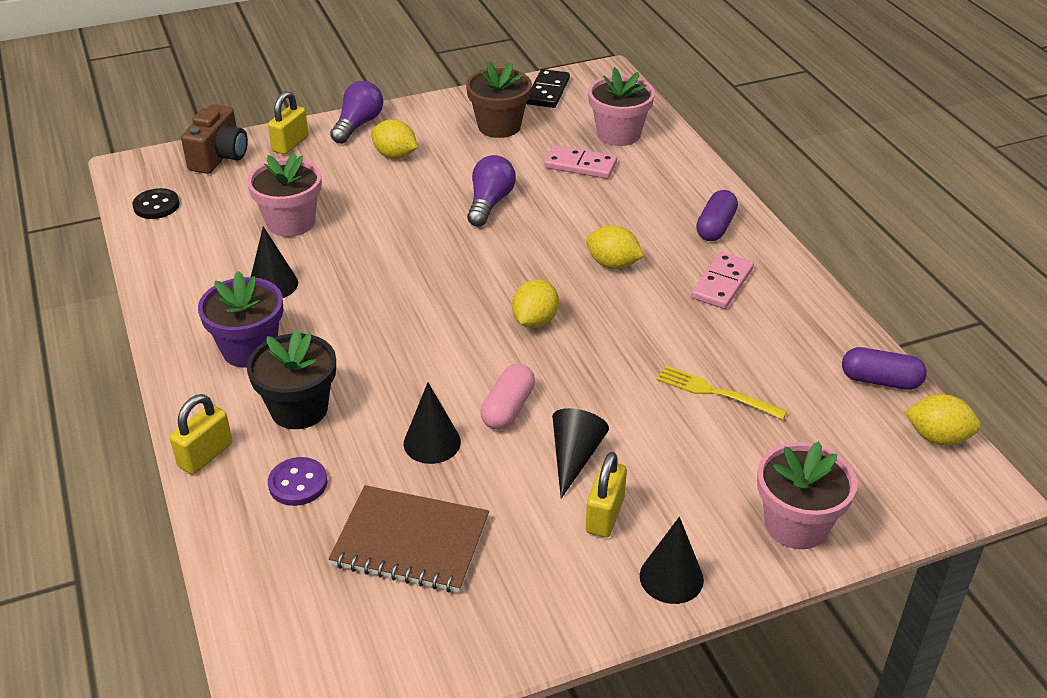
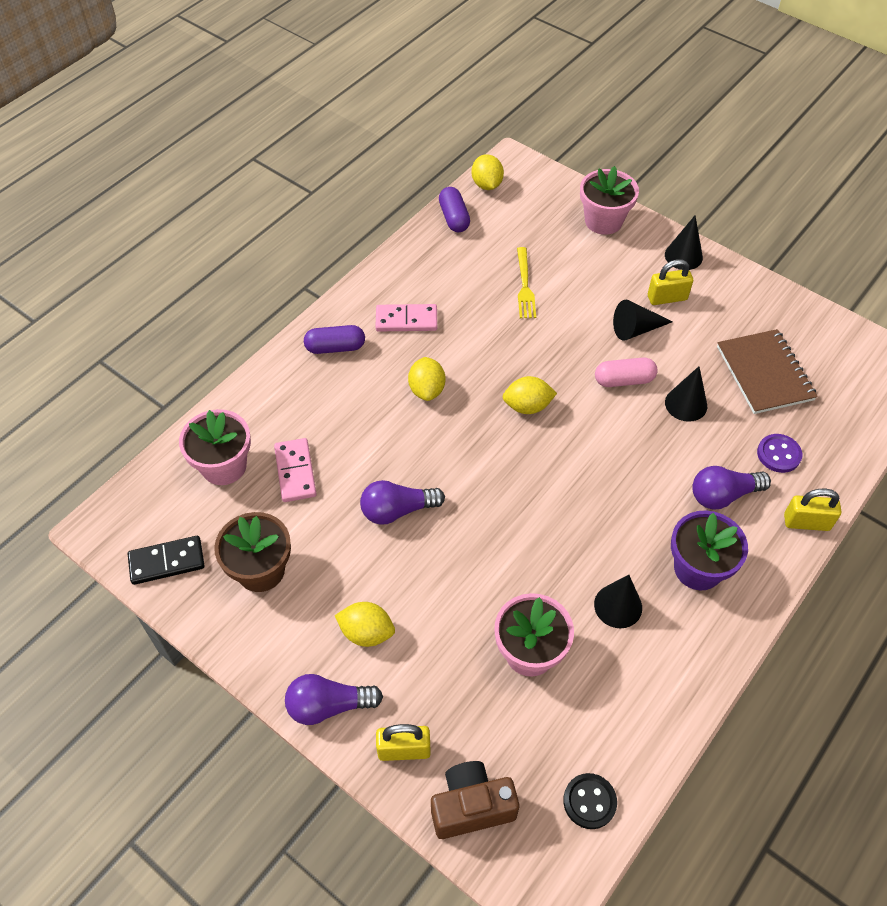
camera: 120 degrees left, 15 degrees up
(299, 409) = (723, 495): black flower pot -> purple light bulb
(395, 155) = (366, 632): yellow lemon -> yellow lemon turned 75 degrees counterclockwise

